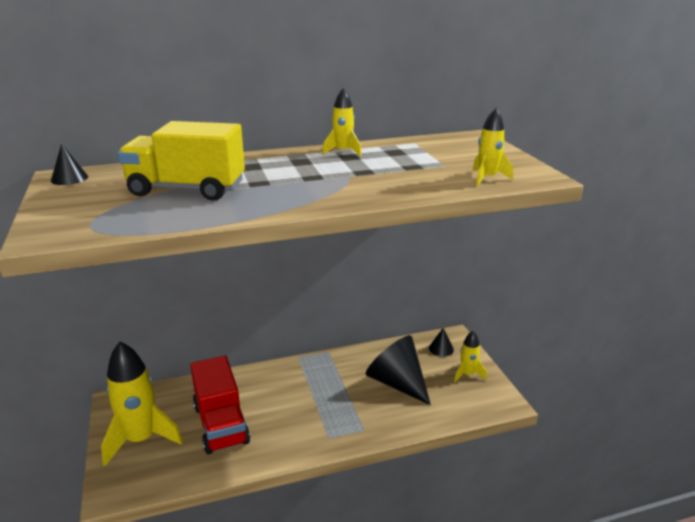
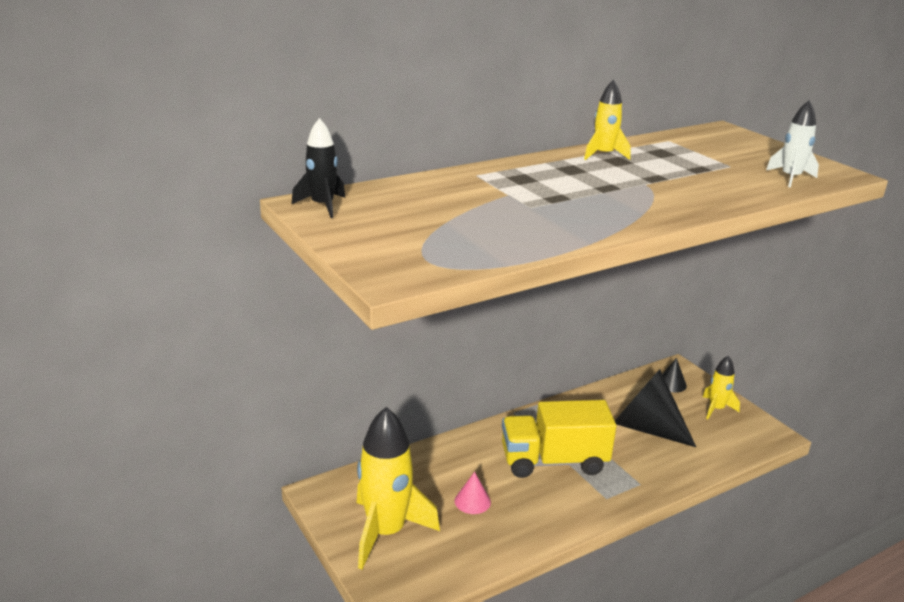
camera: 15 degrees left, 0 degrees up
(69, 178) = (322, 206): black cone -> black rocket
(187, 189) = (485, 211): yellow truck -> yellow truck (553, 461)
(221, 424) = (472, 501): red truck -> pink cone
(487, 178) = (790, 178): yellow rocket -> white rocket

